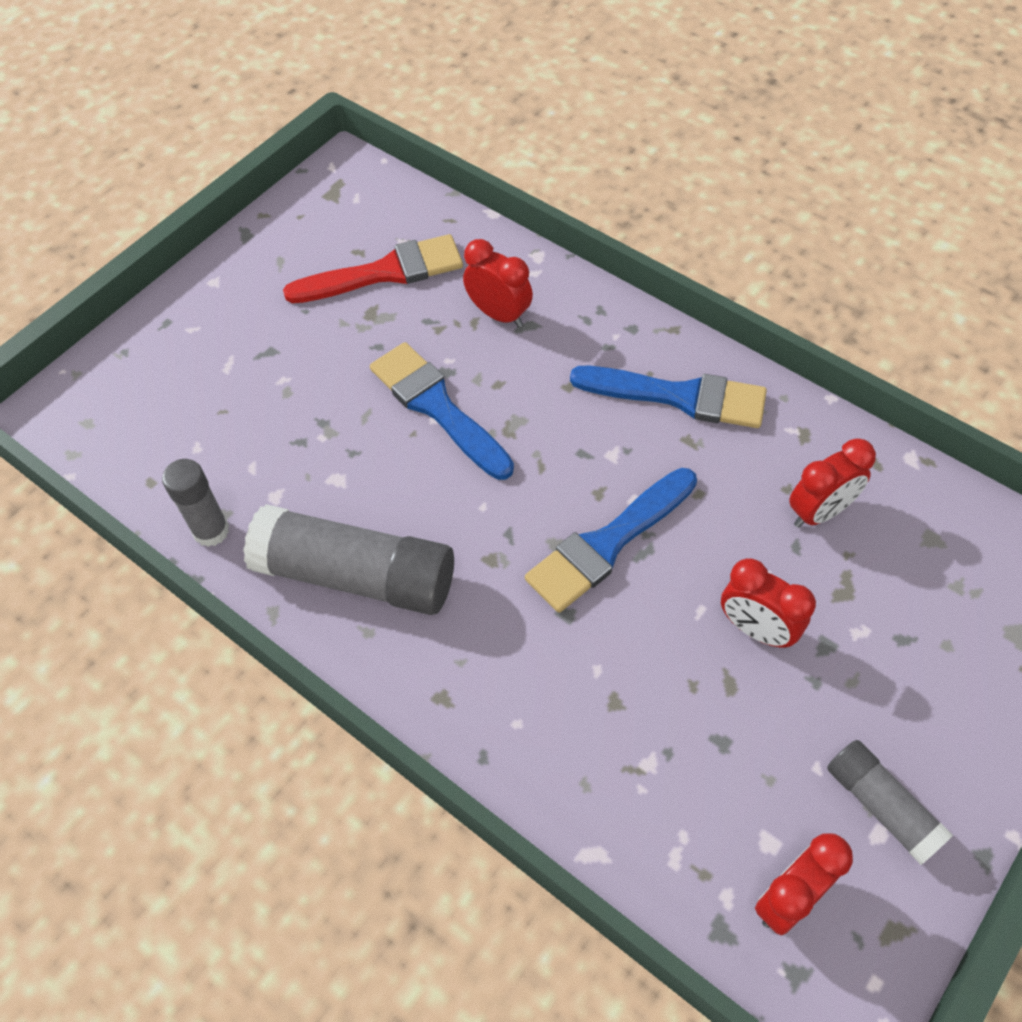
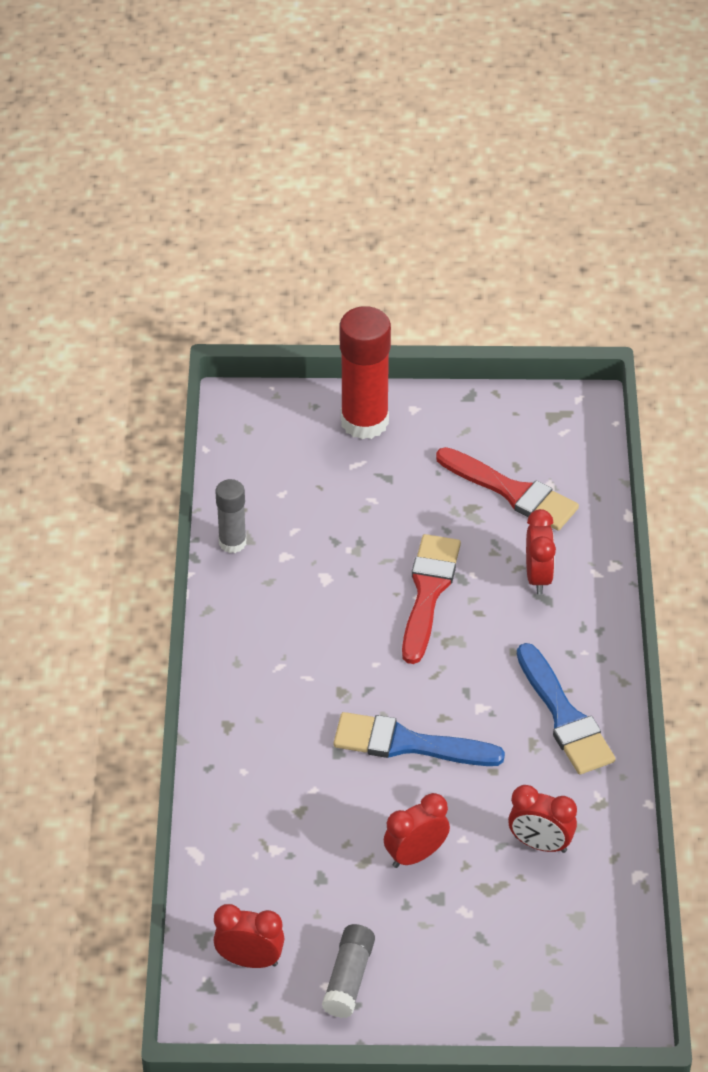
camera: 50 degrees right, 10 degrees down
(186, 326) = (364, 422): none -> red glue stick
(356, 576) = (268, 632): grey glue stick -> none
(437, 407) = (428, 592): blue brush -> red brush
(756, 629) = (415, 855): red clock -> red clock turned 60 degrees clockwise

